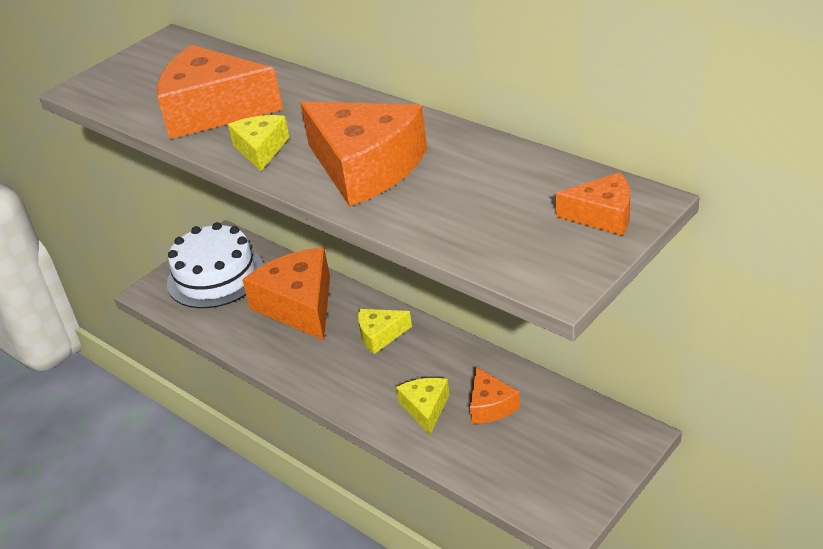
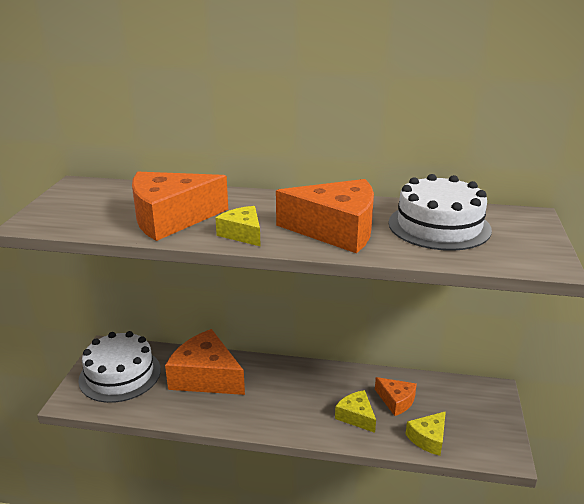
camera: 35 degrees left, 10 degrees down
(380, 335) = (283, 379): yellow cheese -> yellow cheese (428, 439)
(495, 190) = (439, 226): none -> white cake
(603, 215) = (520, 226): orange cheese -> none

